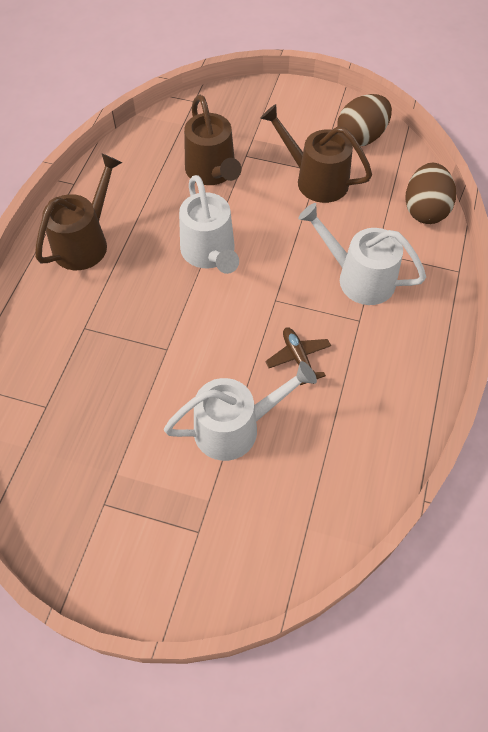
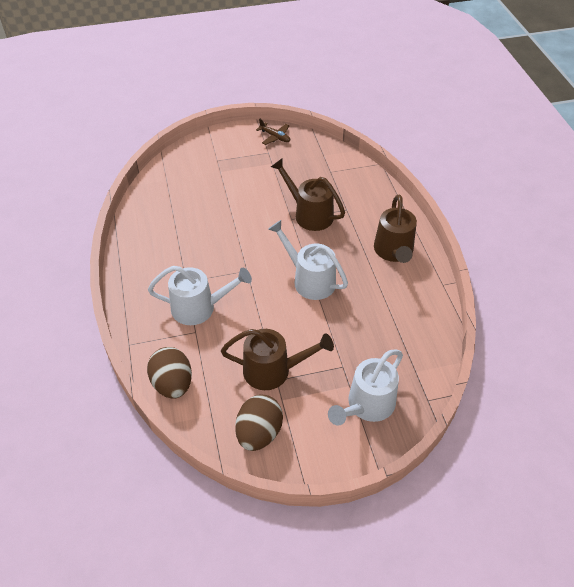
camera: 150 degrees right, 10 degrees down
(213, 172) = (355, 339): brown watering can -> brown watering can (309, 214)
(236, 427) = (226, 201): white watering can -> white watering can (367, 406)
(298, 358) = (212, 245): brown plane -> brown plane (275, 137)

